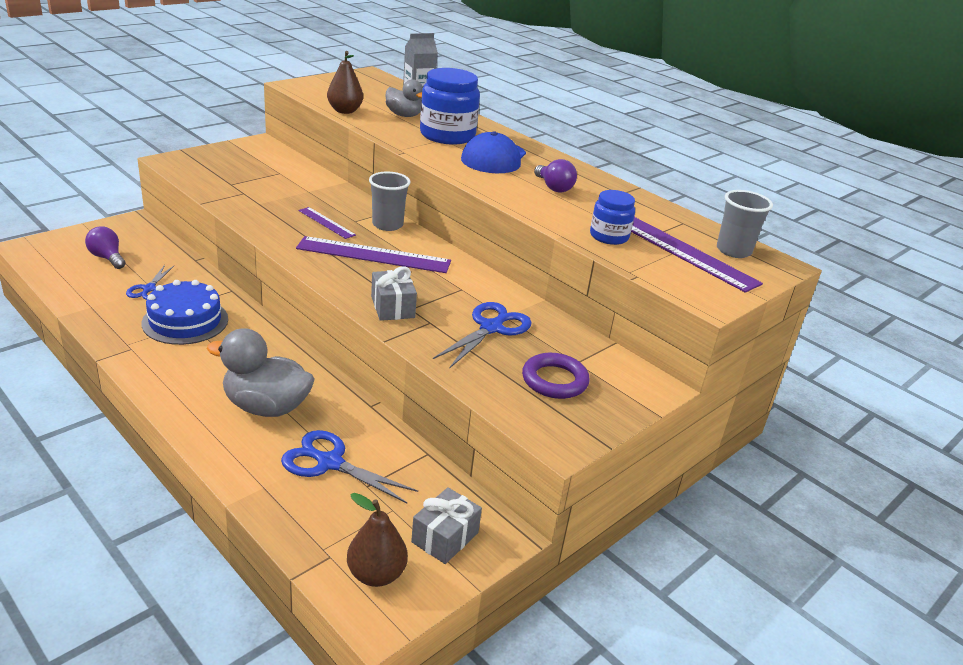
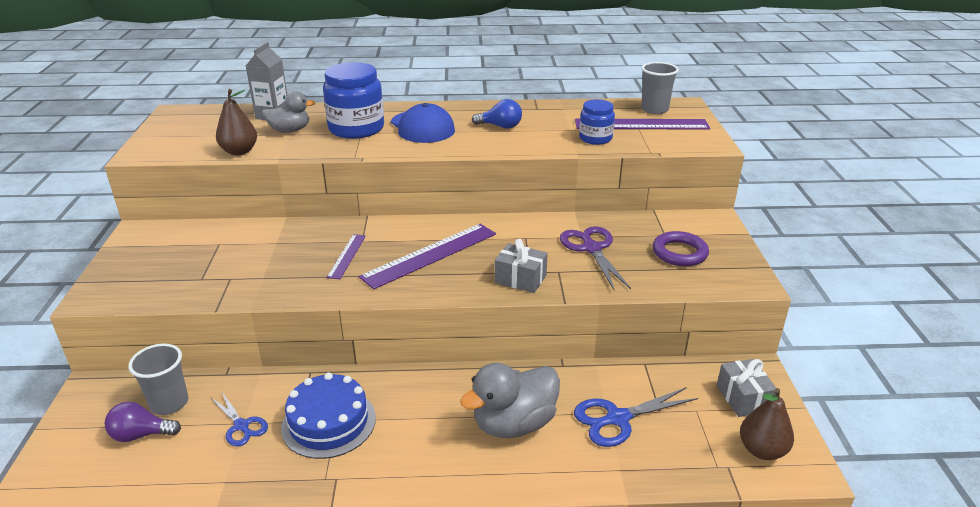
camera: 45 degrees left, 0 degrees up
(326, 223) = (347, 256): purple ruler -> purple ruler turned 75 degrees counterclockwise
(387, 225) = (389, 228): grey cup -> grey cup (169, 403)
(491, 328) = (592, 249): blue scissors -> purple scissors
(553, 188) = (500, 126): purple light bulb -> blue light bulb

